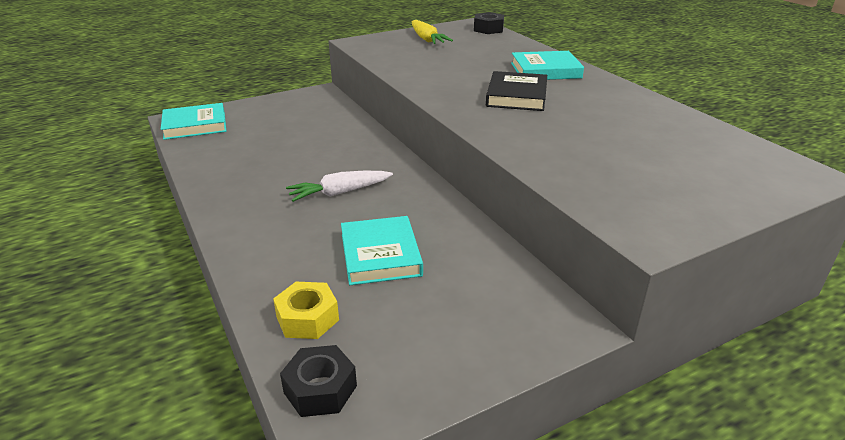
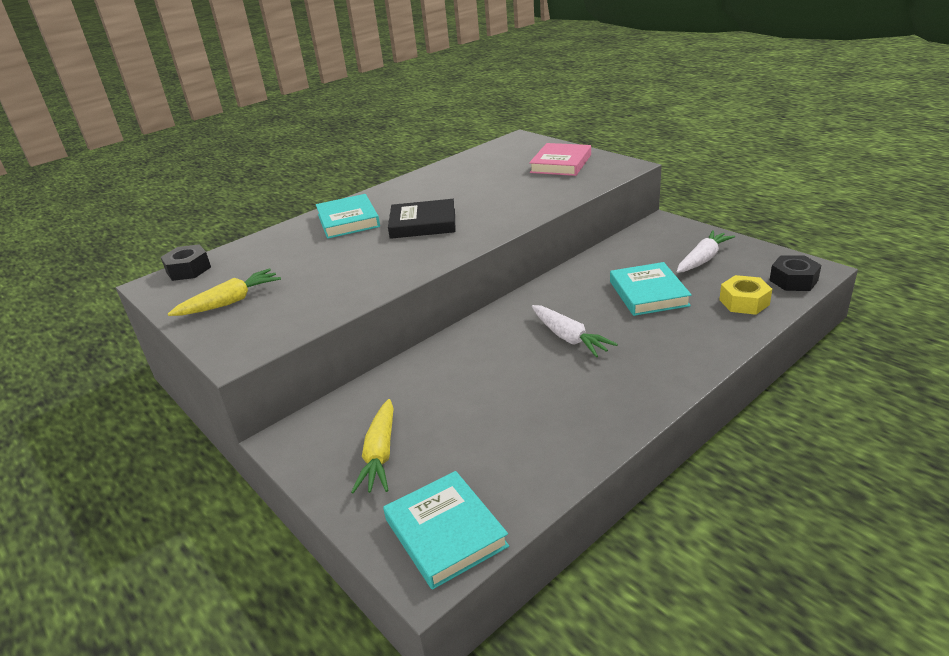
camera: 100 degrees left, 0 degrees up
(277, 114) = (380, 454): none -> yellow carrot
(380, 255) = (648, 293): turquoise book -> turquoise book turned 75 degrees counterclockwise
(434, 324) = (702, 259): none -> white carrot
(675, 187) = (561, 164): none -> pink book

